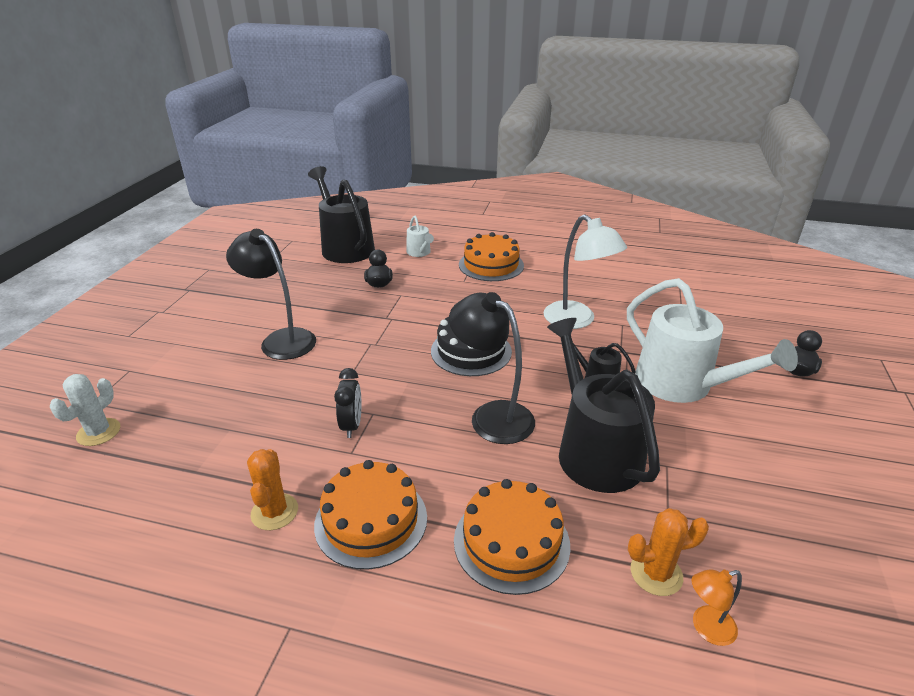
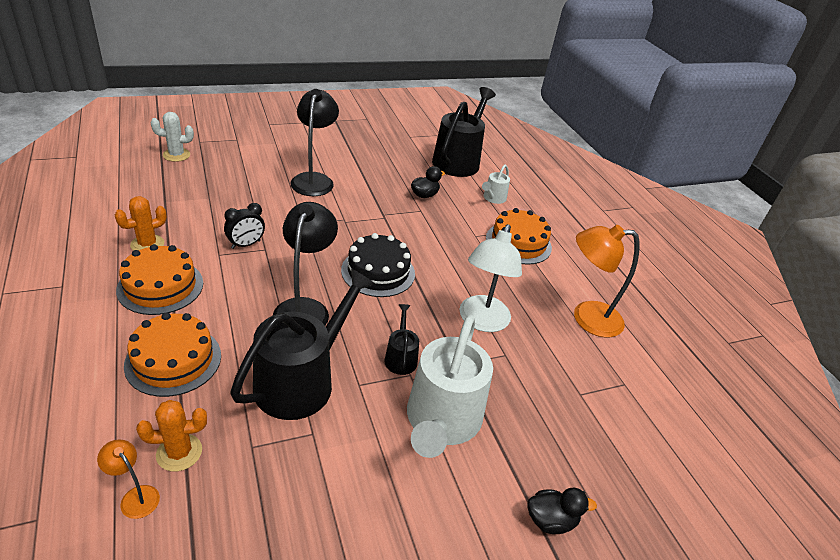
camera: 50 degrees right, 5 degrees up
(602, 272) = (587, 318): none -> orange lamp
(656, 573) = (179, 452): orange cactus -> orange cactus turned 60 degrees counterclockwise

